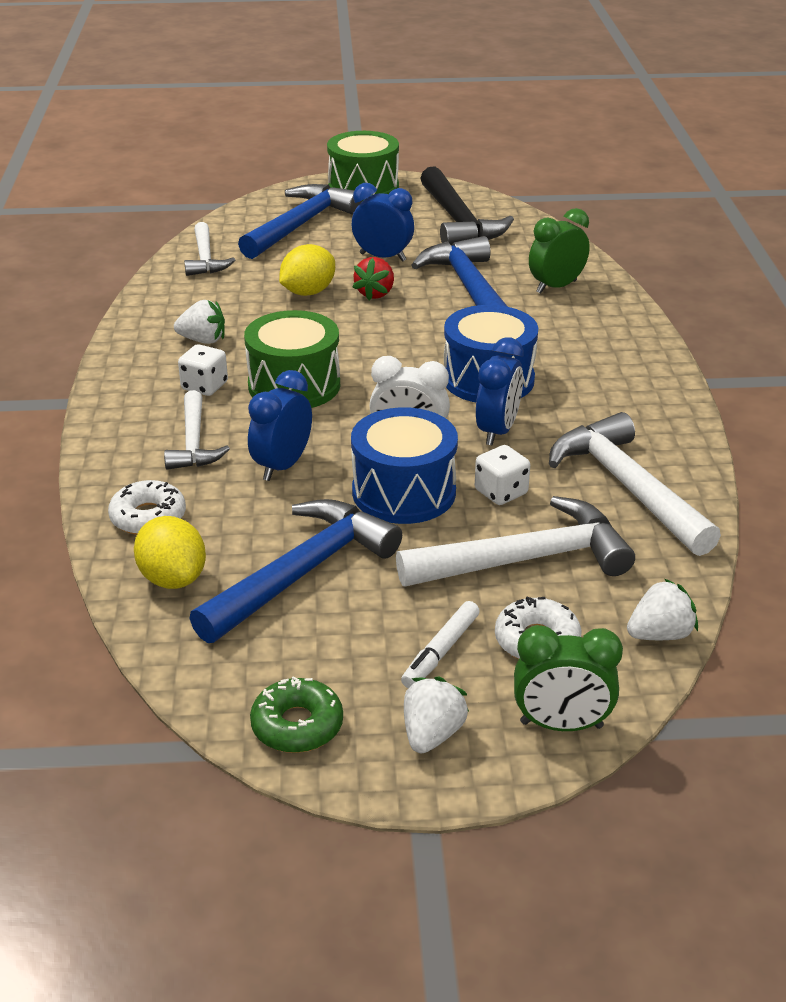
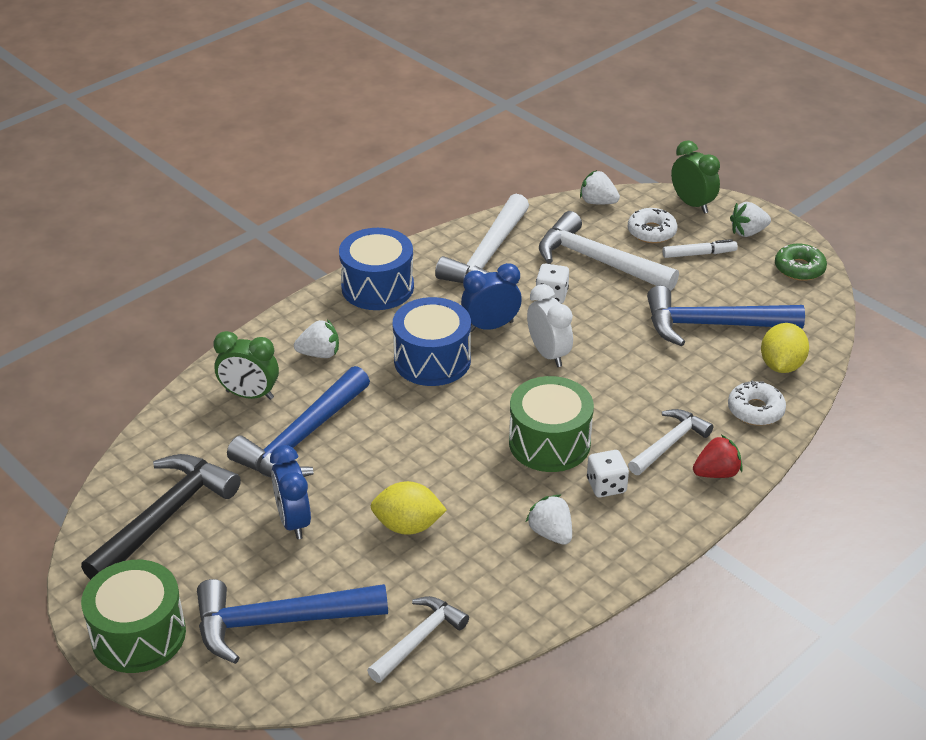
camera: 130 degrees left, 5 degrees up
(282, 466) = (640, 390): blue clock -> none
(375, 293) = (367, 485): red strawberry -> red strawberry (716, 473)
(404, 492) = (599, 329): blue drum -> blue drum (377, 287)
(573, 332) = (319, 354): none -> white strawberry

